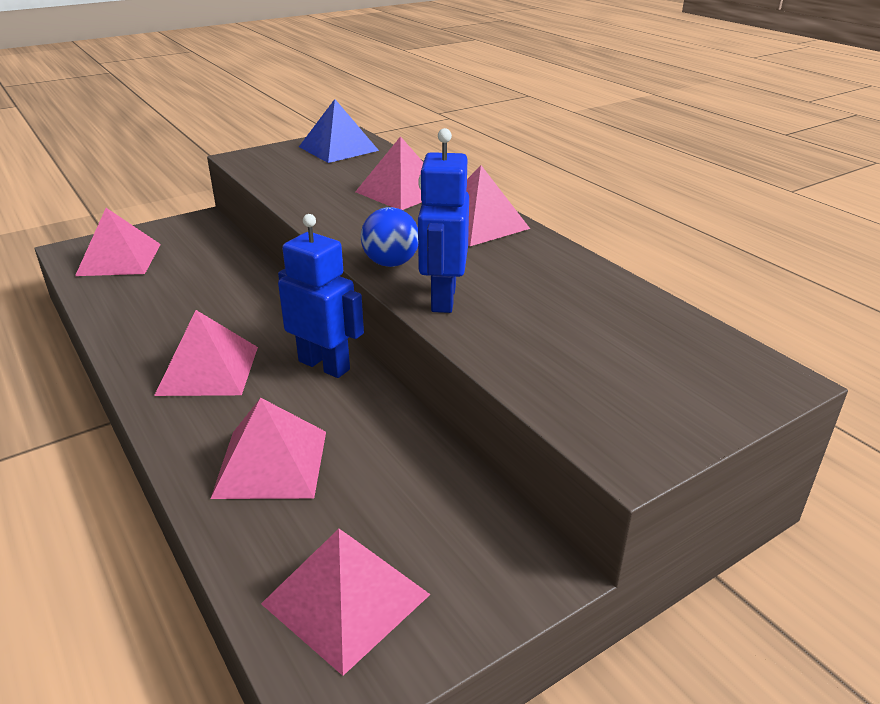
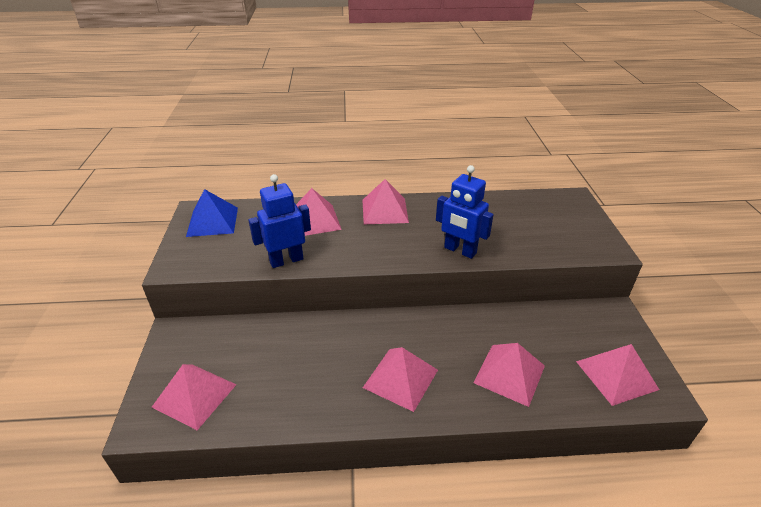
camera: 60 degrees left, 5 degrees up
(324, 365) = (429, 326): blue robot -> blue robot (286, 260)
(391, 263) = (407, 254): blue ball -> none

